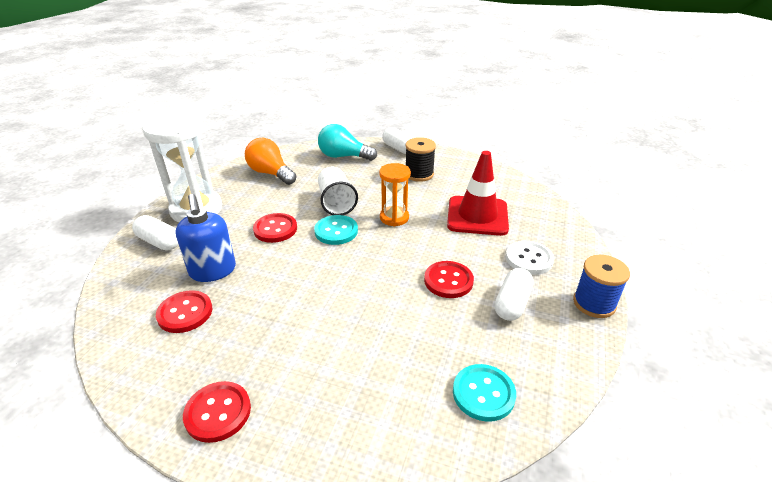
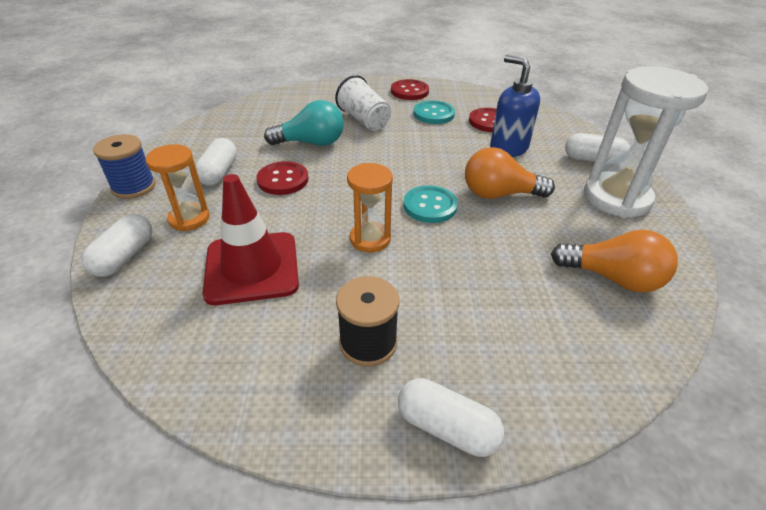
camera: 160 degrees right, 5 degrees up
(275, 229) = (499, 194): red button -> orange light bulb
(336, 202) = (463, 246): white cup -> white cup (364, 120)
(343, 156) = (542, 359): turquoise light bulb -> turquoise light bulb (311, 143)
(483, 393) = (249, 120): turquoise button -> turquoise button (433, 114)
(529, 259) = (189, 219): white button -> orange hourglass
(568, 239) = (124, 256): none -> white capsule

